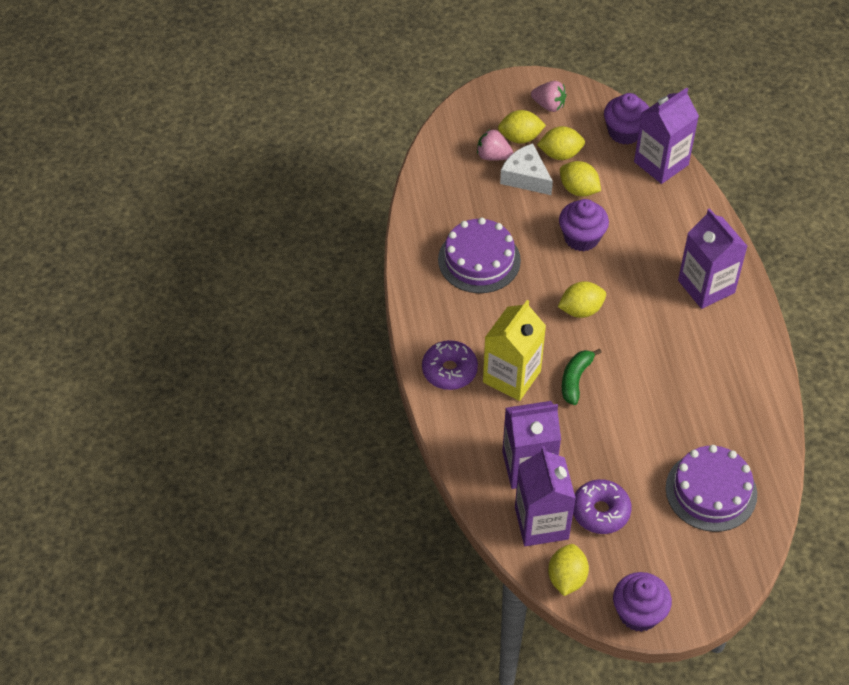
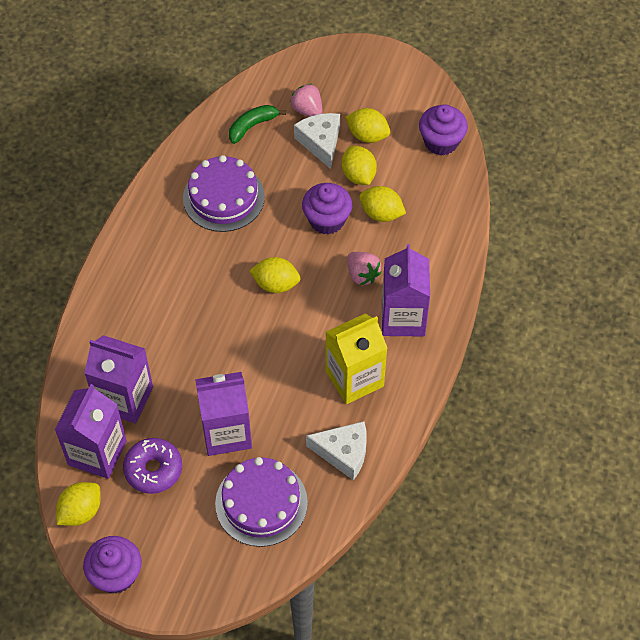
camera: 30 degrees right, 5 degrees up
(449, 370) = (124, 282): purple donut -> none
(511, 376) = (171, 313): yellow carton -> yellow carton (354, 378)
(520, 138) = (344, 104): yellow lemon -> yellow lemon (381, 214)
(549, 105) = (392, 86): pink strawberry -> pink strawberry (362, 275)
(575, 379) = (223, 343): green banana -> green banana (252, 126)
(661, 163) = (451, 185): purple carton -> purple carton (226, 432)
(744, 417) = (343, 453): none -> white cheese

